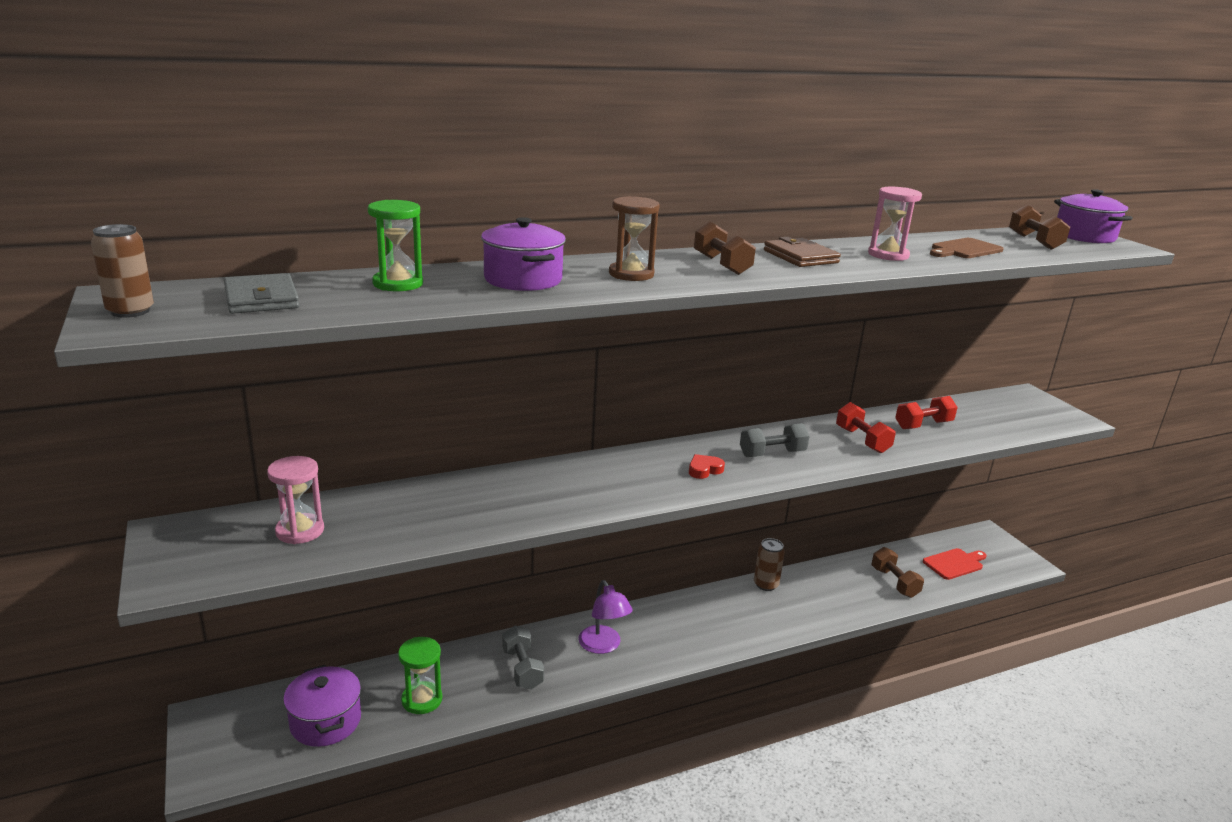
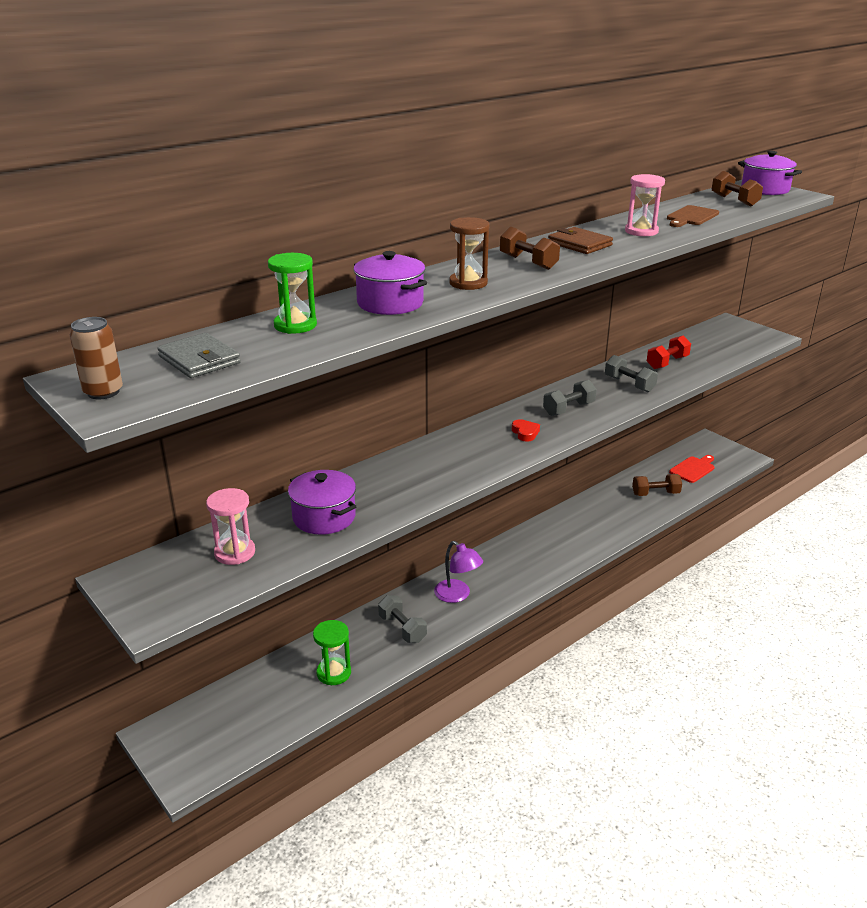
camera: 15 degrees left, 5 degrees up
(325, 721) = (263, 710): purple pot -> purple pot (324, 517)
(704, 470) = (525, 433): red heart -> red heart turned 120 degrees clockwise
(766, 584) = (560, 517): brown can -> none
(862, 440) = (629, 384): red dumbbell -> grey dumbbell
(894, 582) = (655, 494): brown dumbbell -> brown dumbbell turned 60 degrees counterclockwise

